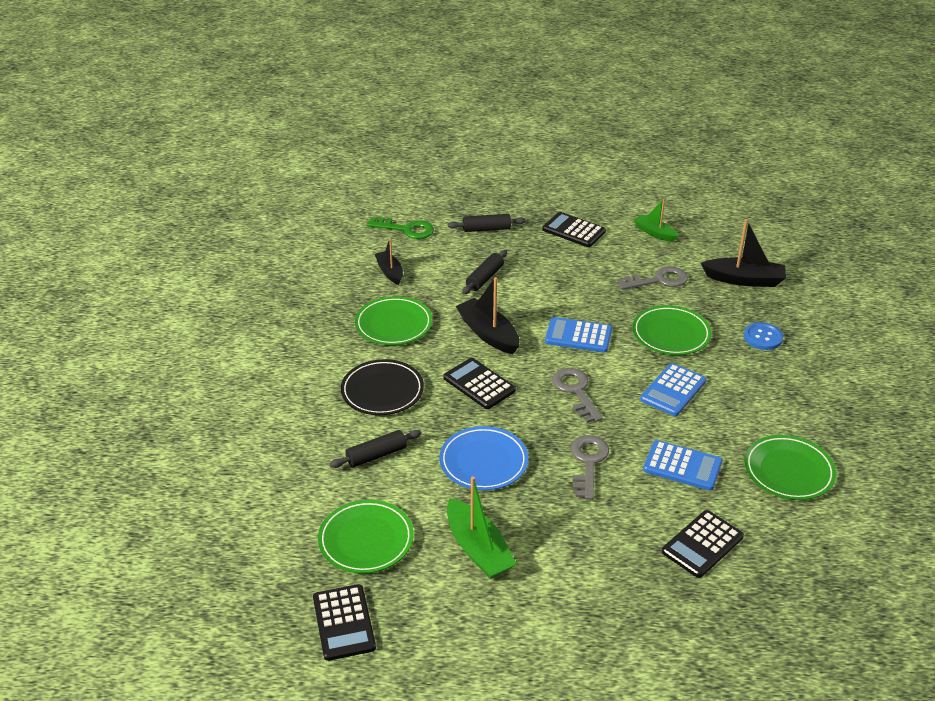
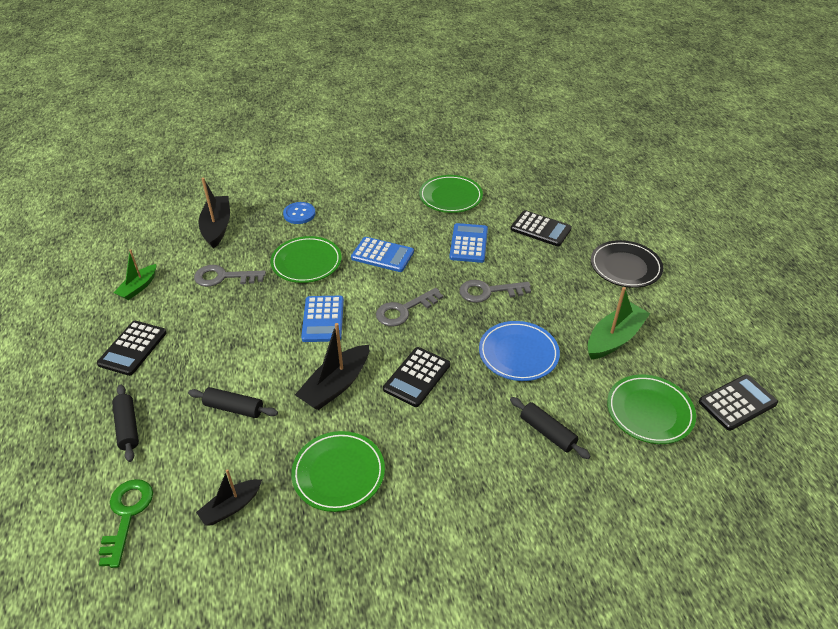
camera: 105 degrees left, 5 degrees up
(382, 391) = (455, 453): black plate -> black plate (625, 267)
(658, 280) = (223, 277): grey key -> grey key turned 60 degrees counterclockwise

